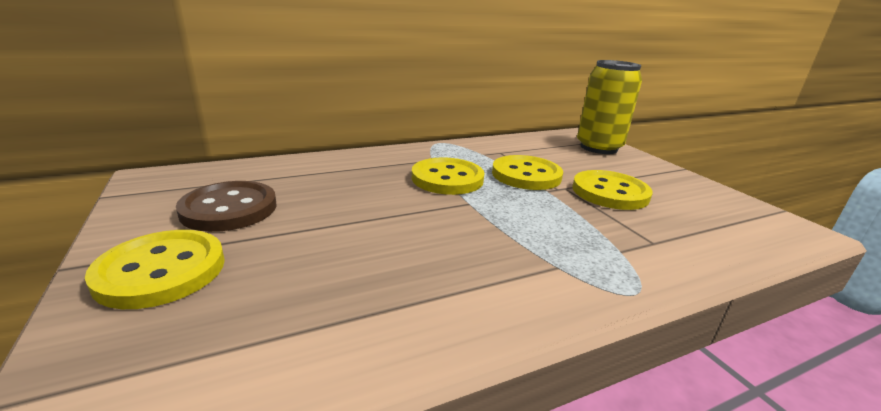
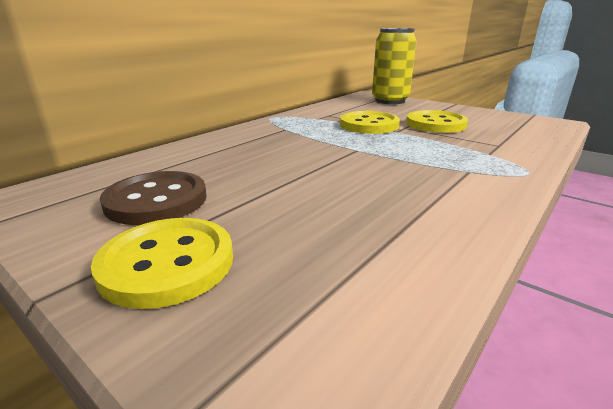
camera: 25 degrees left, 0 degrees up
(447, 179) = (317, 138): yellow button -> none

